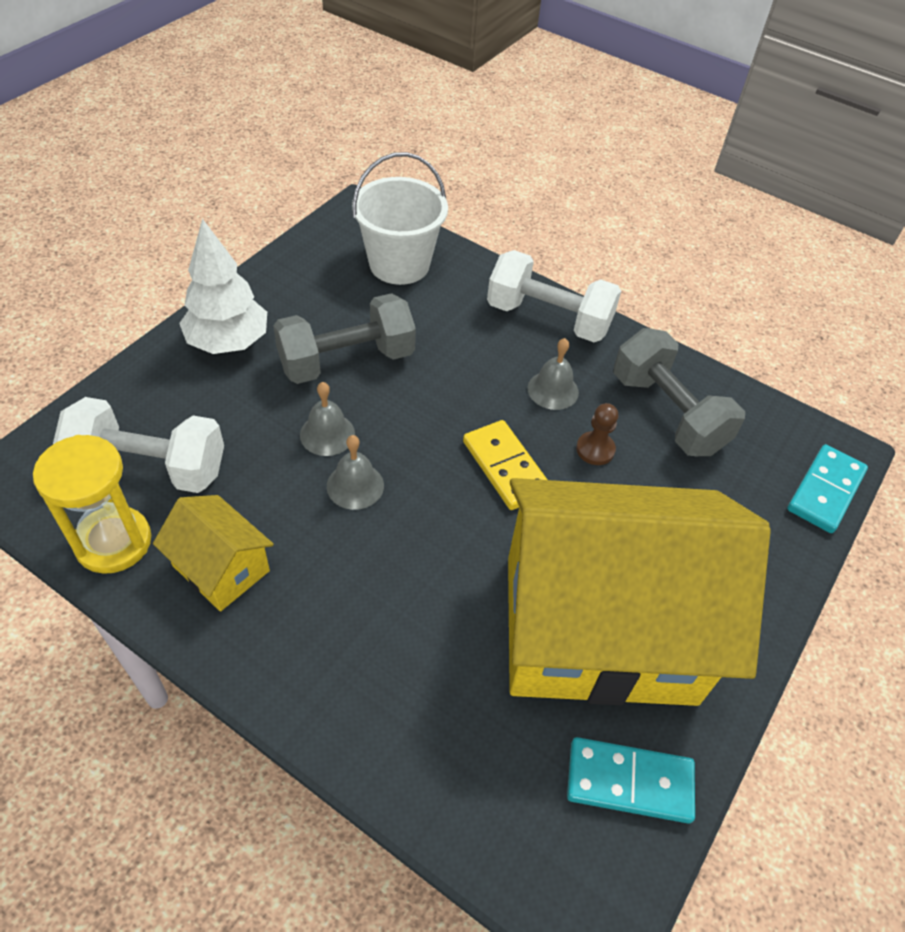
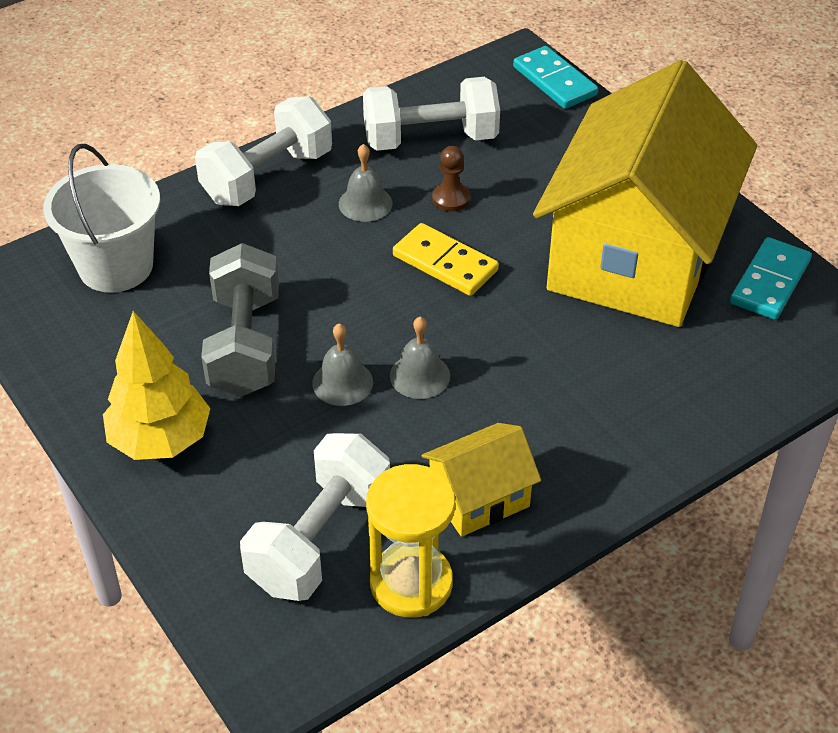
camera: 65 degrees left, 5 degrees down
(228, 342) = (160, 440): white tree -> yellow tree
(505, 467) = (445, 263): yellow domino -> yellow domino turned 45 degrees clockwise
(667, 413) = (430, 139): grey dumbbell -> white dumbbell

